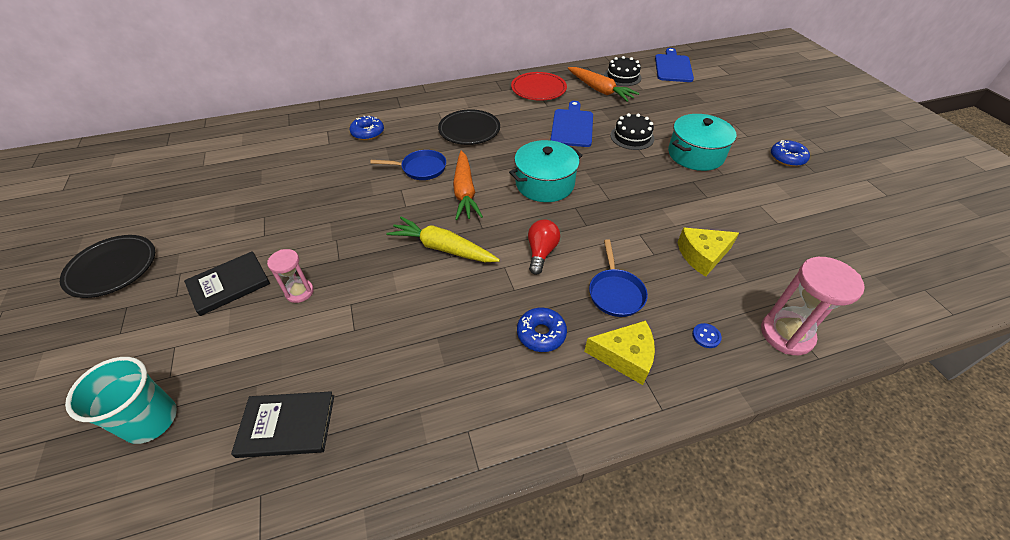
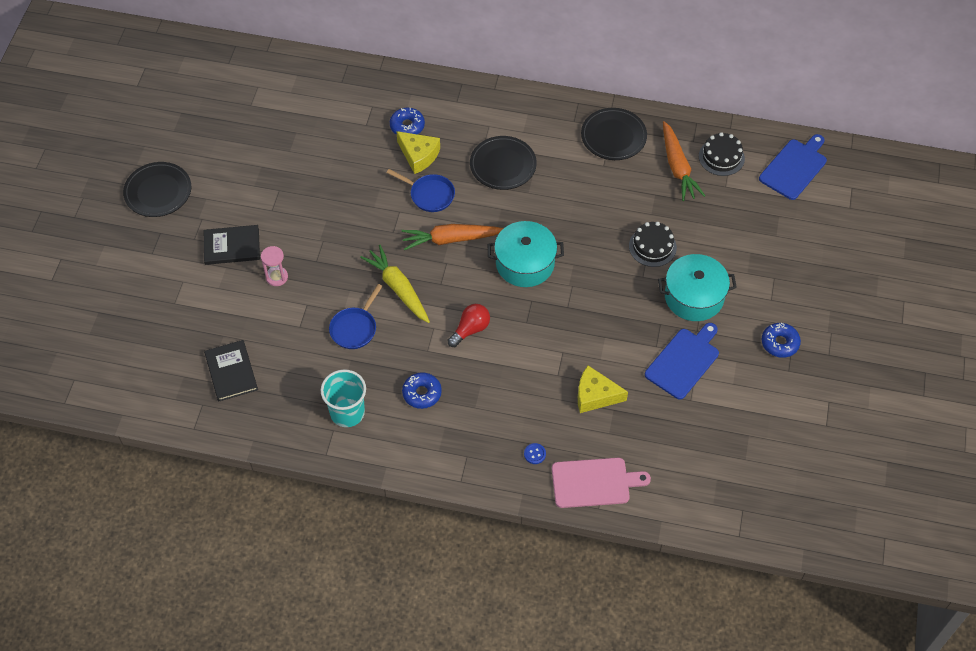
camera: 30 degrees right, 10 degrees up
(151, 420) = (157, 328): turquoise cup -> turquoise cup (347, 412)
(287, 425) = (231, 372): black book -> black book turned 45 degrees clockwise
(465, 192) = (450, 239): orange carrot -> orange carrot turned 60 degrees clockwise
(538, 89) = (613, 136): red plate -> black plate
(572, 126) = (605, 206): blue cutting board -> blue cutting board (683, 361)
(615, 292) = (499, 390): blue pan -> blue pan (355, 328)
(625, 356) = (466, 438): yellow cheese -> yellow cheese (419, 155)
(786, 334) = (594, 482): pink hourglass -> pink cutting board

